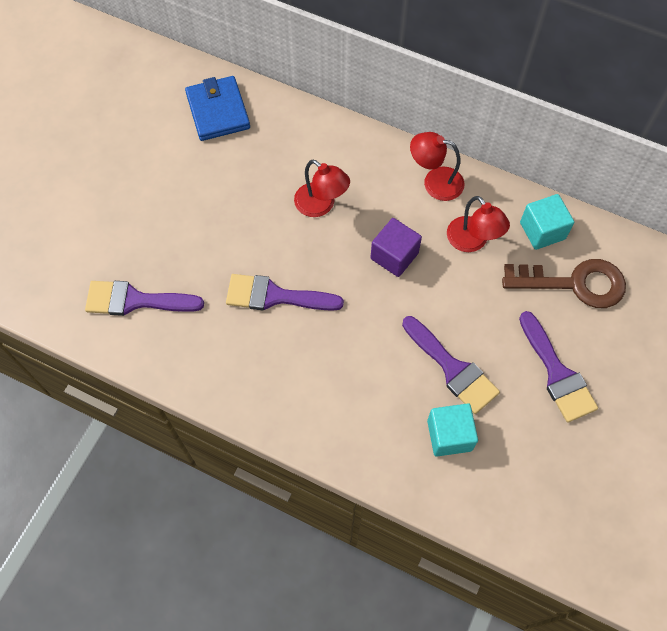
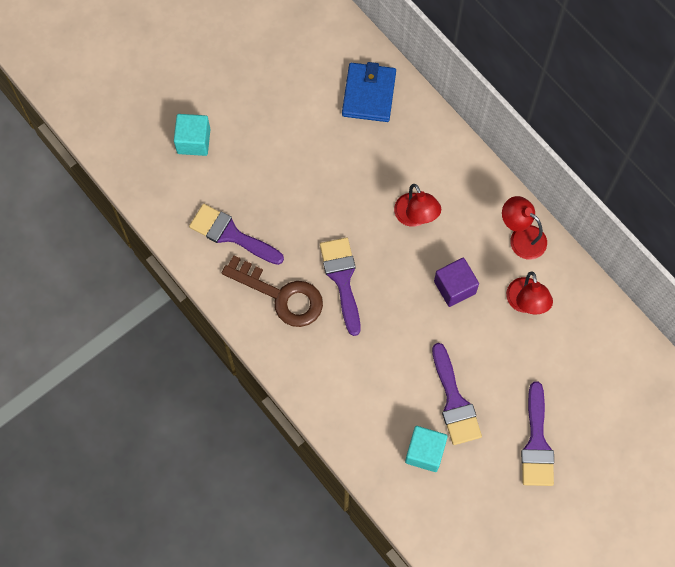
camera: 25 degrees right, 5 degrees up
(275, 296) = (342, 279): purple brush -> purple brush turned 45 degrees clockwise
(542, 230) = (590, 319): turquoise cube -> turquoise cube (193, 141)
(574, 283) = (592, 376): brown key -> brown key (281, 295)

